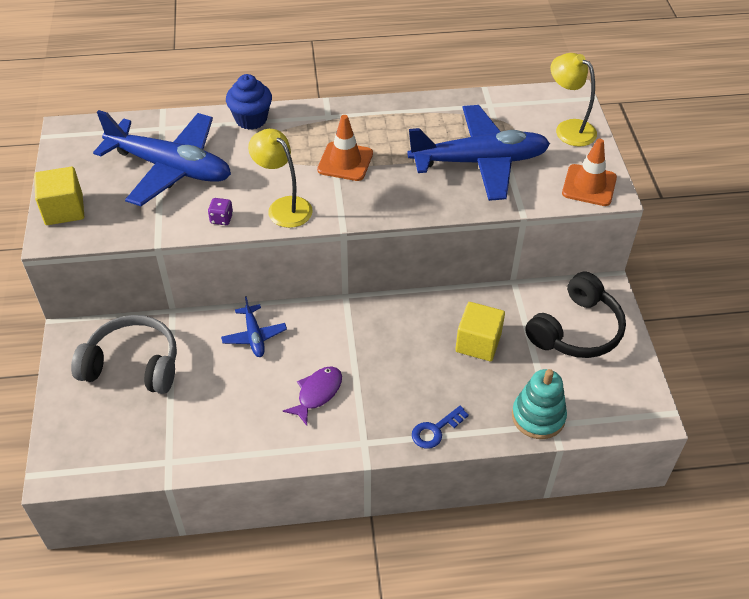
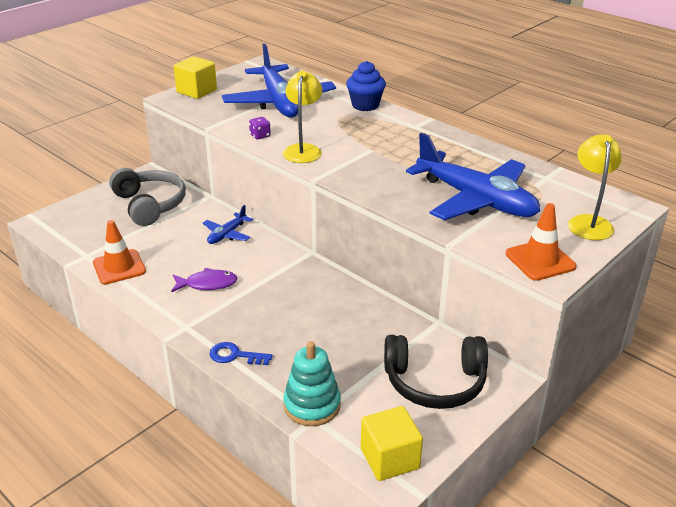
camera: 50 degrees right, 15 degrees down
(345, 162) = (382, 151): orange traffic cone -> orange traffic cone (119, 267)
(478, 343) = (348, 334): yellow cube -> yellow cube (389, 458)

